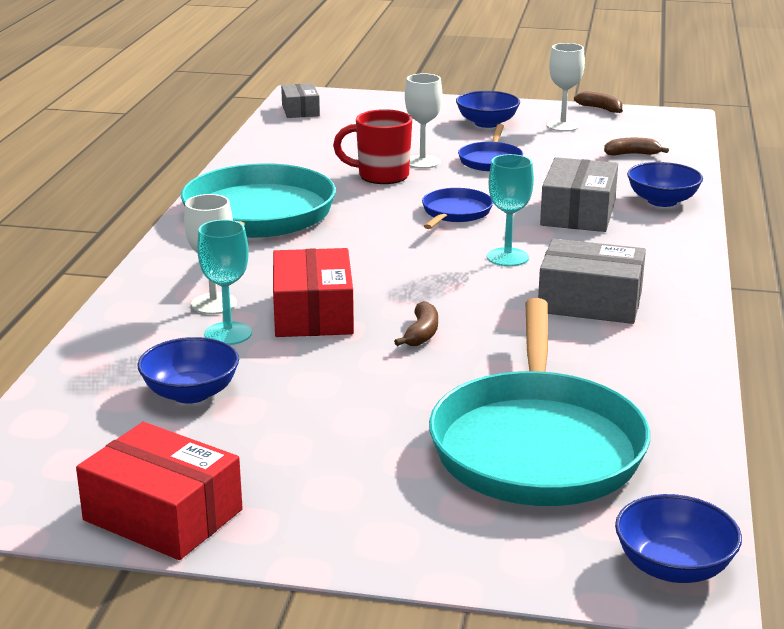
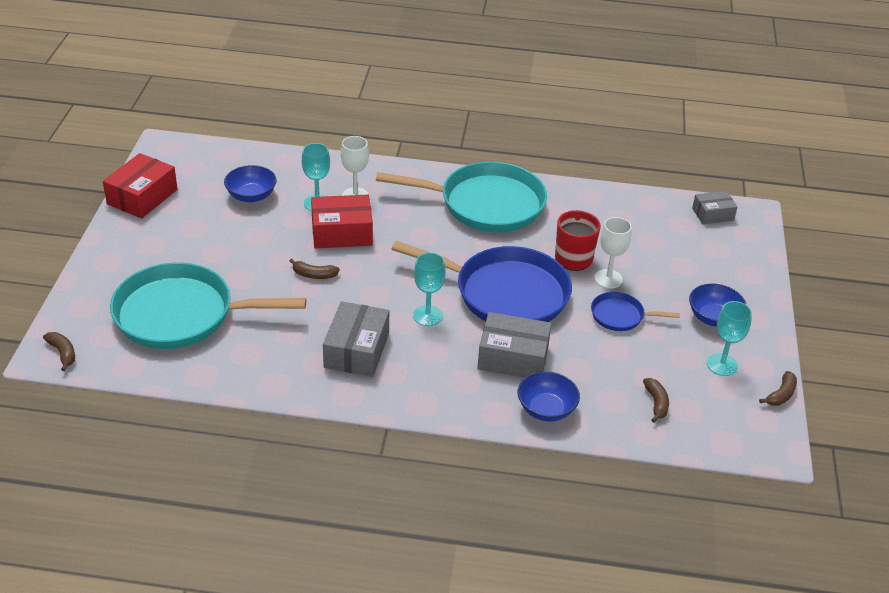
camera: 85 degrees right, 15 degrees up
(455, 213) = (506, 293): blue pan -> blue pan, size x2.15
(563, 126) = (722, 365): white goblet -> turquoise goblet
(673, 567) = (63, 353): blue bowl -> brown banana

